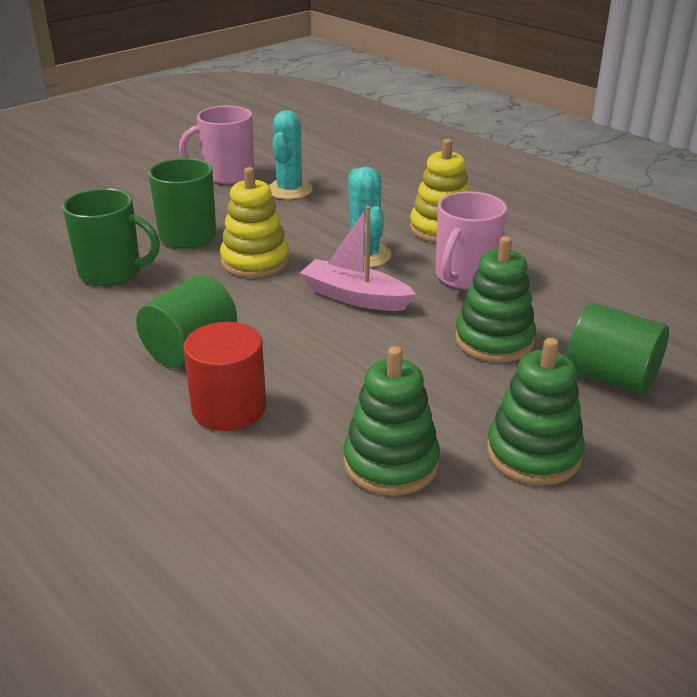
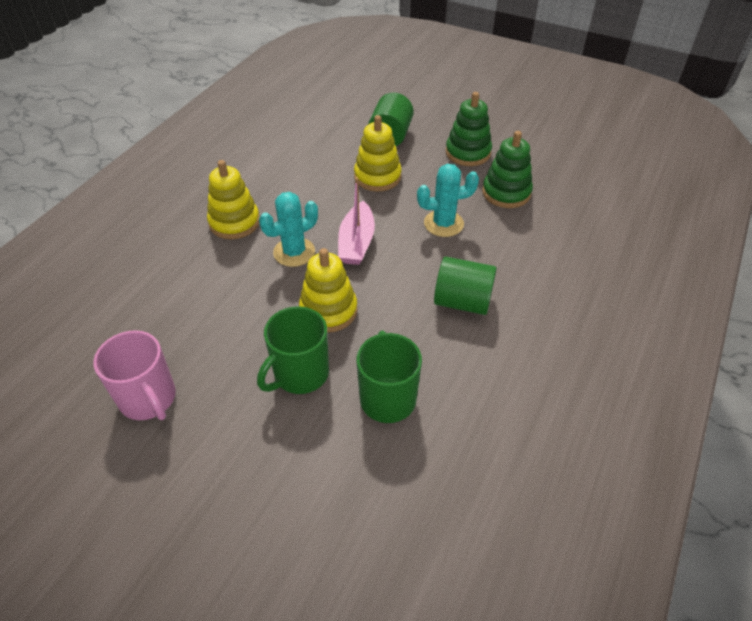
camera: 110 degrees left, 15 degrees up
(229, 408) = (506, 262): red cylinder -> none
(289, 190) = (179, 334): turquoise cactus -> turquoise cactus (443, 224)
(465, 277) = (306, 199): pink mug -> none
(494, 340) = (377, 177): green stacking toy -> yellow stacking toy

